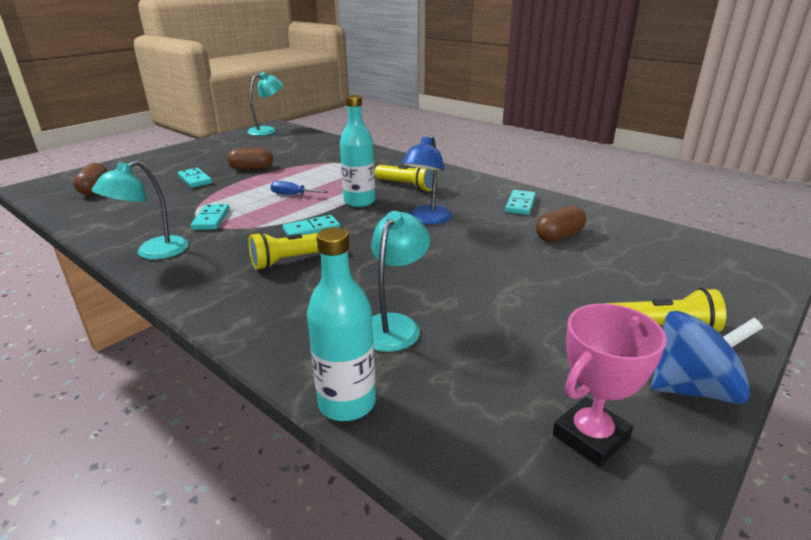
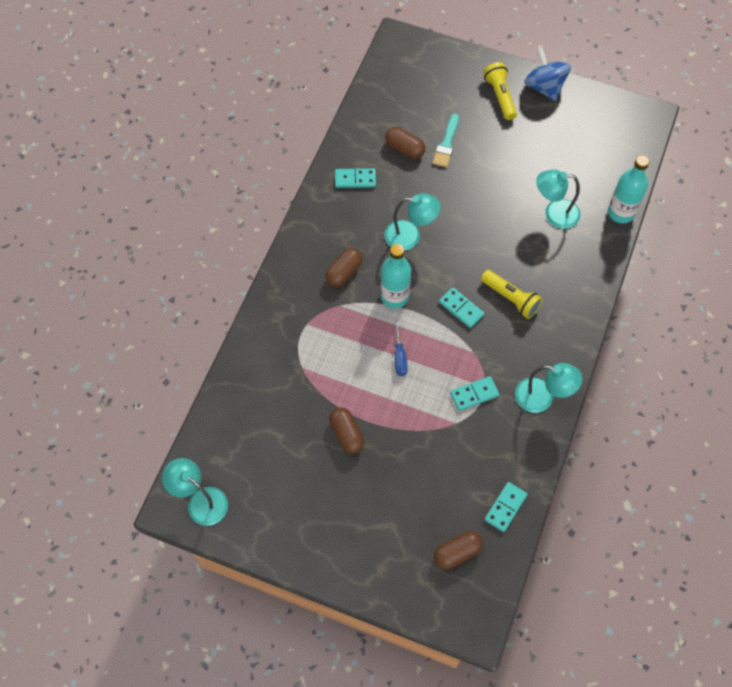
camera: 110 degrees left, 35 degrees up
(195, 180) = (397, 470): turquoise domino -> turquoise domino (505, 507)
(407, 186) = (344, 272): yellow flashlight -> brown capsule
(427, 219) = (410, 236): blue lamp -> turquoise lamp
(562, 263) = (446, 144): none -> turquoise brush
(590, 437) = (594, 122): pink trophy -> none

